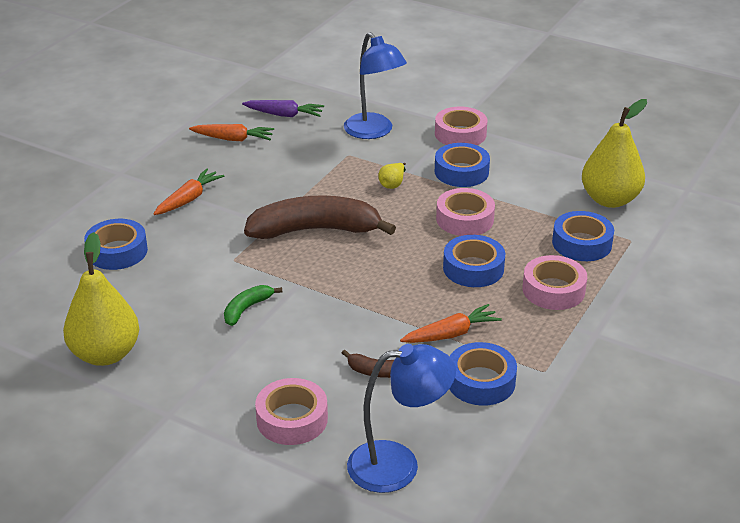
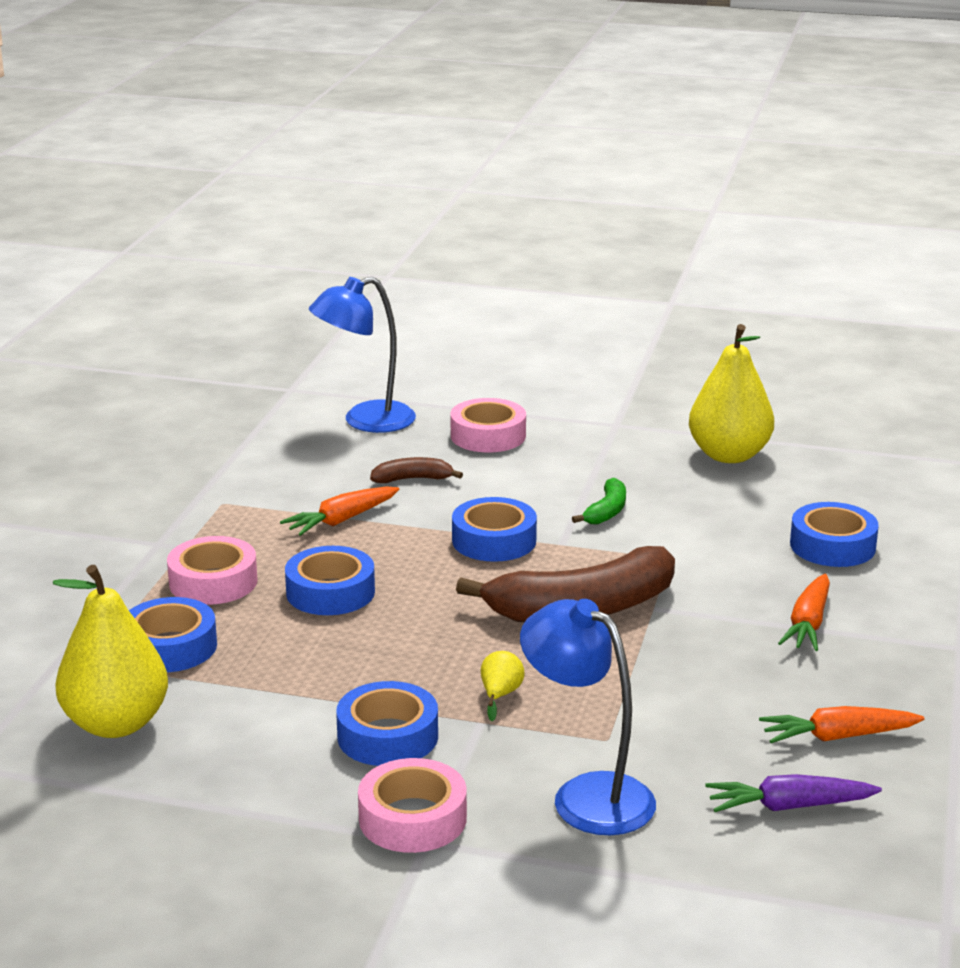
camera: 165 degrees right, 10 degrees down
(465, 219) = (360, 656): pink tape -> none
(481, 381) = (295, 485): blue tape -> blue tape (494, 540)

